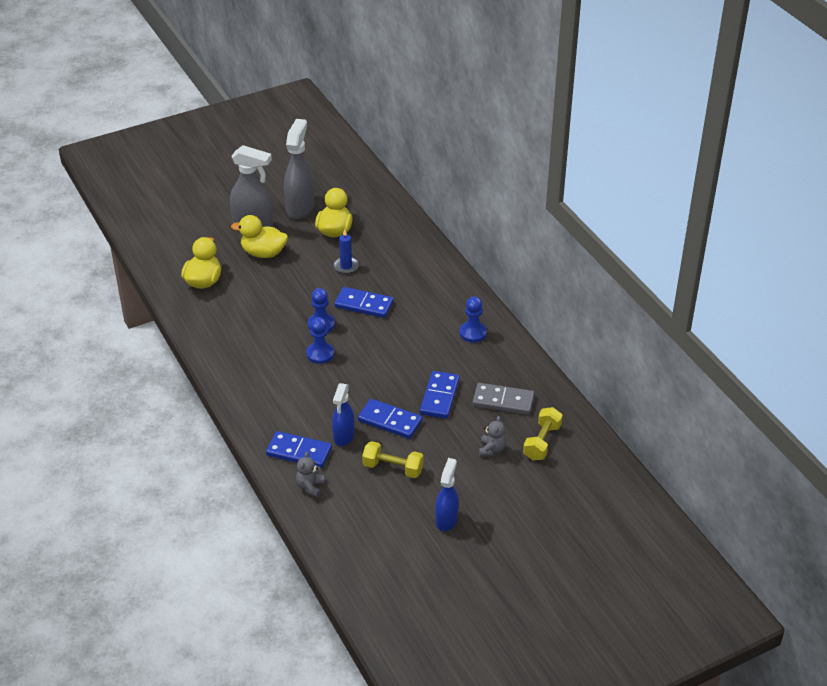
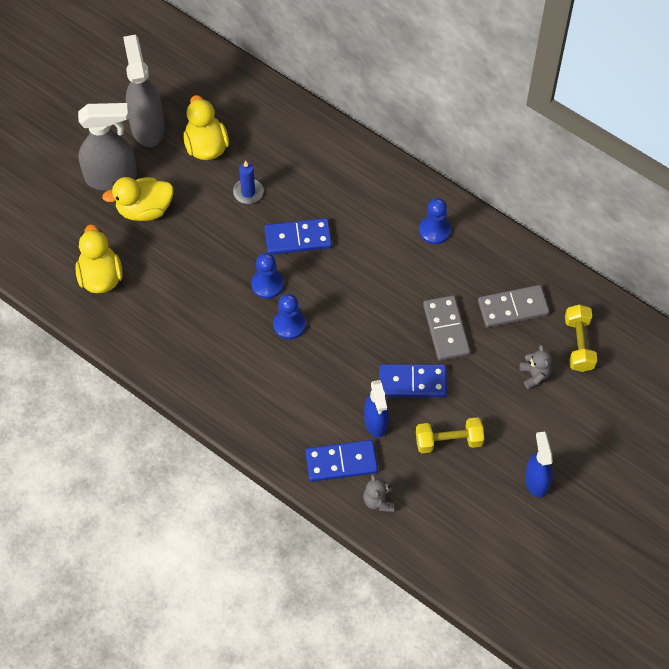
camera: 25 degrees left, 20 degrees up
(439, 397) = (446, 329): blue domino -> grey domino

